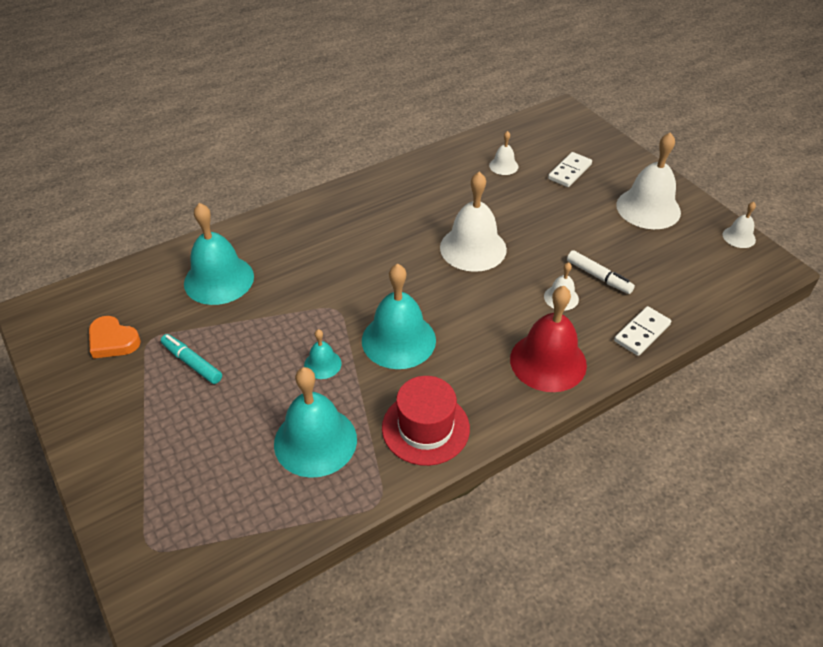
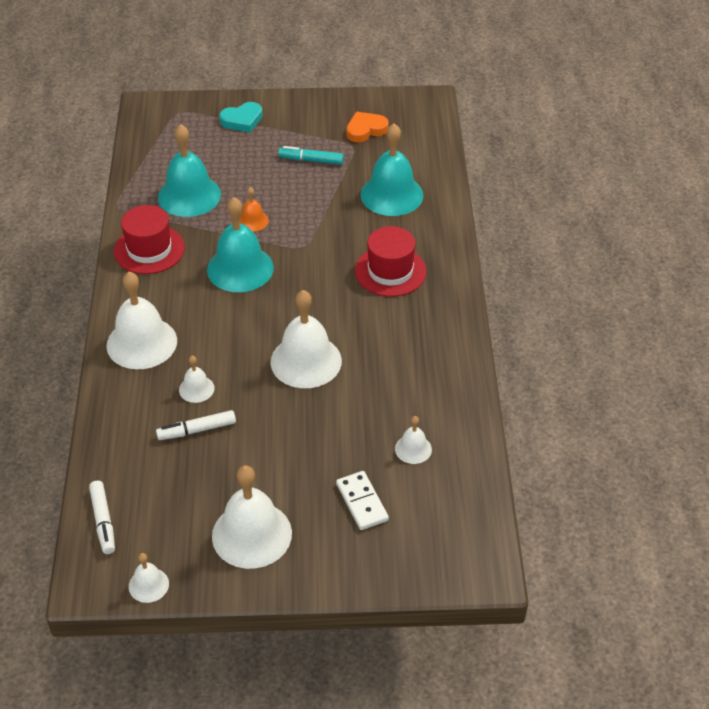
camera: 120 degrees right, 0 degrees up
(140, 465) = (242, 120): none -> turquoise heart
(192, 363) = (311, 160): turquoise marker -> turquoise marker turned 150 degrees counterclockwise
(322, 364) = (252, 221): turquoise bell -> orange bell
(329, 241) = (390, 271): none -> red hat
(548, 361) = (141, 343): red bell -> white bell
(641, 333) = (113, 419): white domino -> none
(726, 286) = (103, 521): none -> white marker

